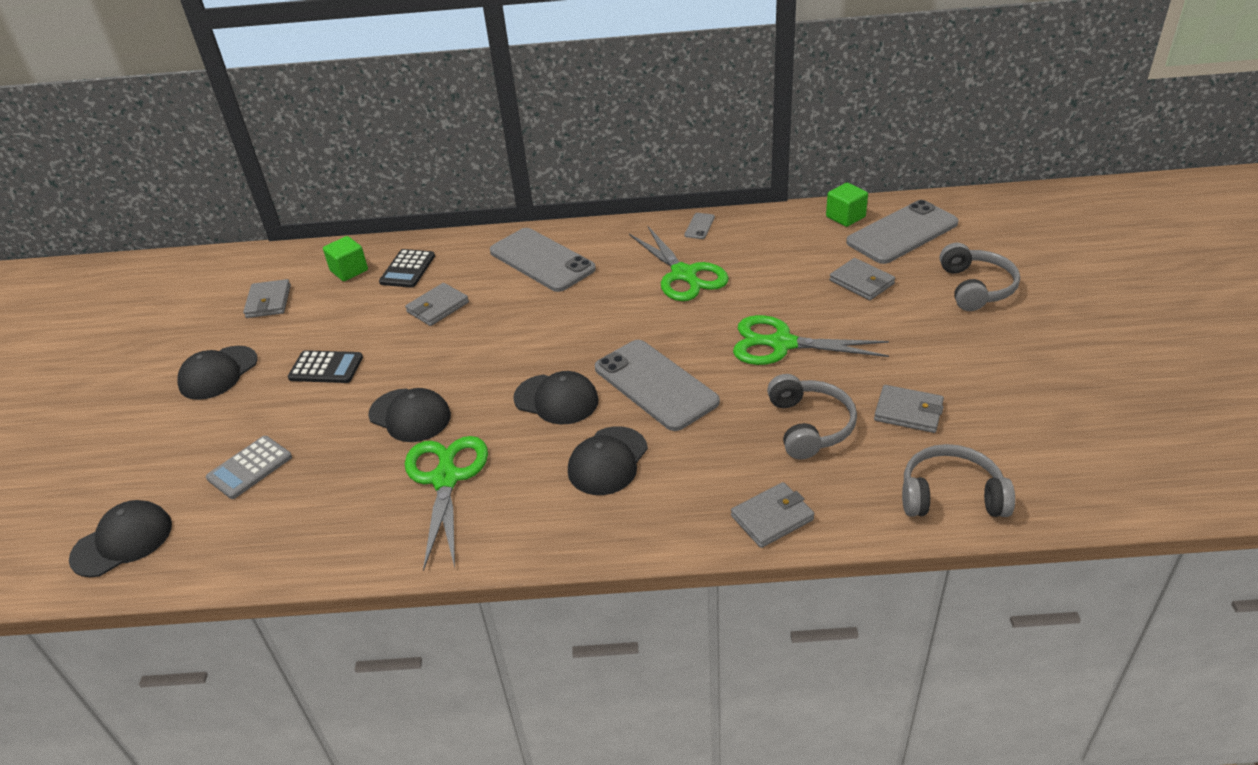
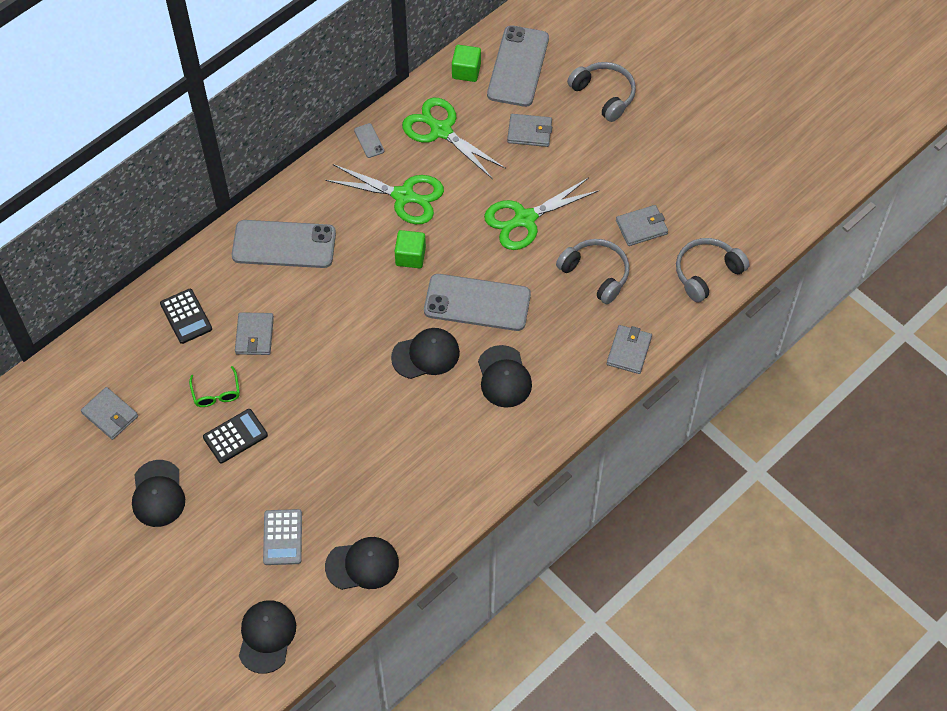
camera: 45 degrees left, 20 degrees up
(349, 271) = (138, 347): green cube -> green cube (410, 256)
(356, 330) = (216, 393): none -> green glasses
(410, 415) = (343, 430): black cap -> black cap (362, 565)
(446, 478) = (419, 455): green scissors -> green scissors (441, 130)

